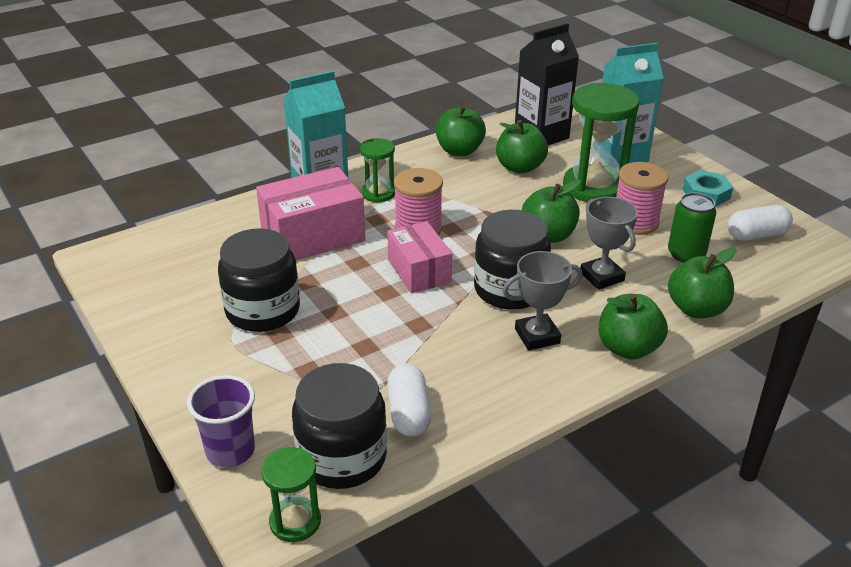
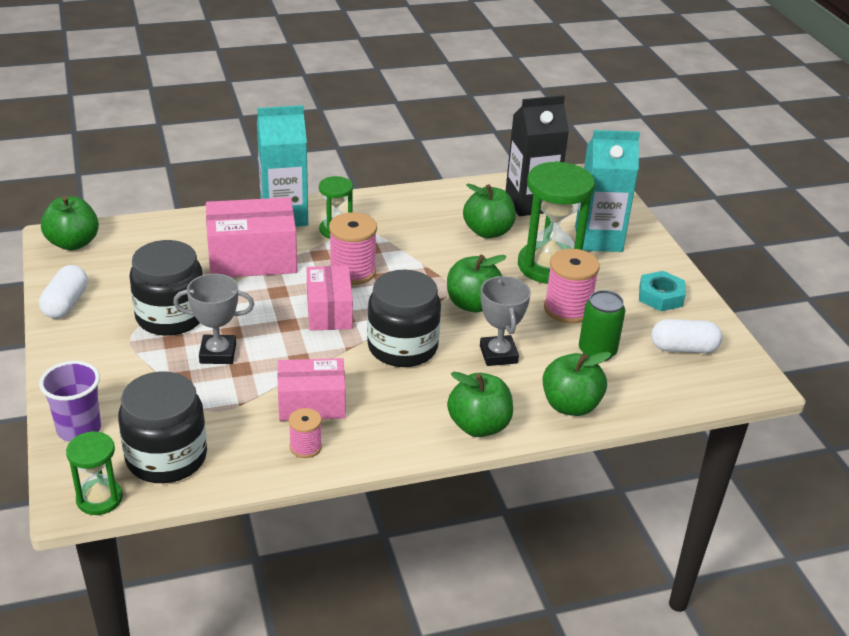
camera: 15 degrees right, 0 degrees up
(408, 413) = (244, 434): white capsule -> white capsule (66, 304)
(457, 365) = (311, 404): none -> pink box
(459, 151) = (439, 203): green apple -> green apple (73, 243)
(477, 410) = (305, 447): none -> pink spool
(537, 336) = (401, 395): grey trophy -> grey trophy (218, 353)

